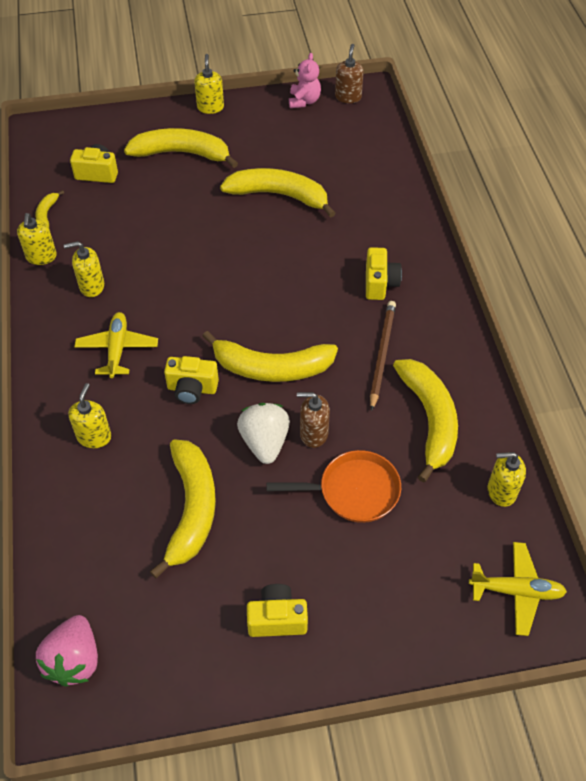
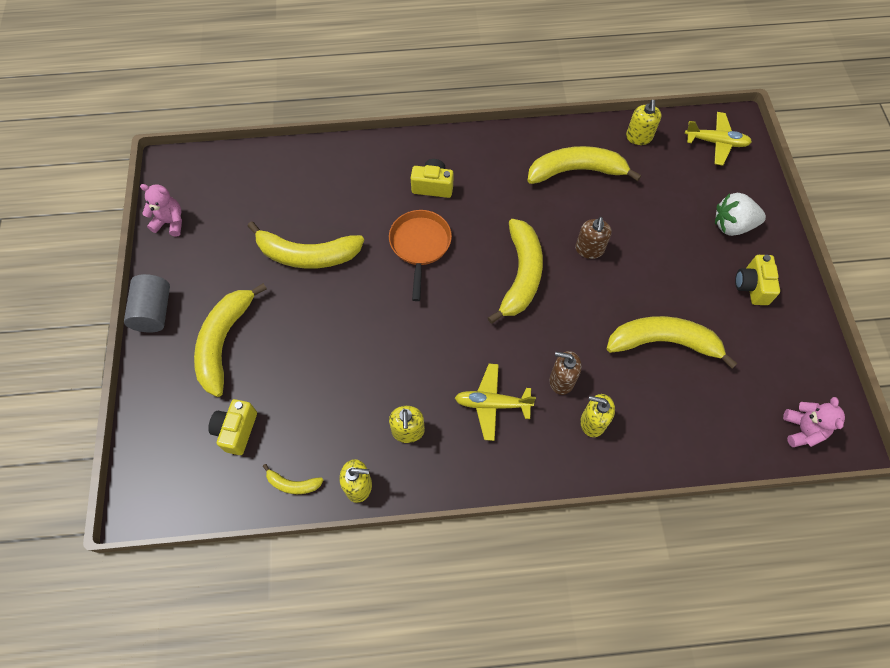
camera: 85 degrees left, 10 degrees up
(74, 660) = (802, 430): pink strawberry -> pink teddy bear
(192, 389) = (541, 339): yellow camera -> none
(210, 107) = (154, 311): yellow soap dispenser -> grey cylinder
(264, 442) = (598, 285): white strawberry -> white strawberry (732, 225)
(279, 195) = (307, 255): yellow banana -> yellow banana turned 105 degrees counterclockwise
(348, 97) = (175, 183): brown soap dispenser -> brown soap dispenser (561, 380)
(353, 491) = (642, 227): orange pan -> orange pan (420, 246)
(382, 354) = (510, 194): brown pencil -> none
(516, 591) = (716, 142): yellow plane -> yellow plane turned 90 degrees clockwise

